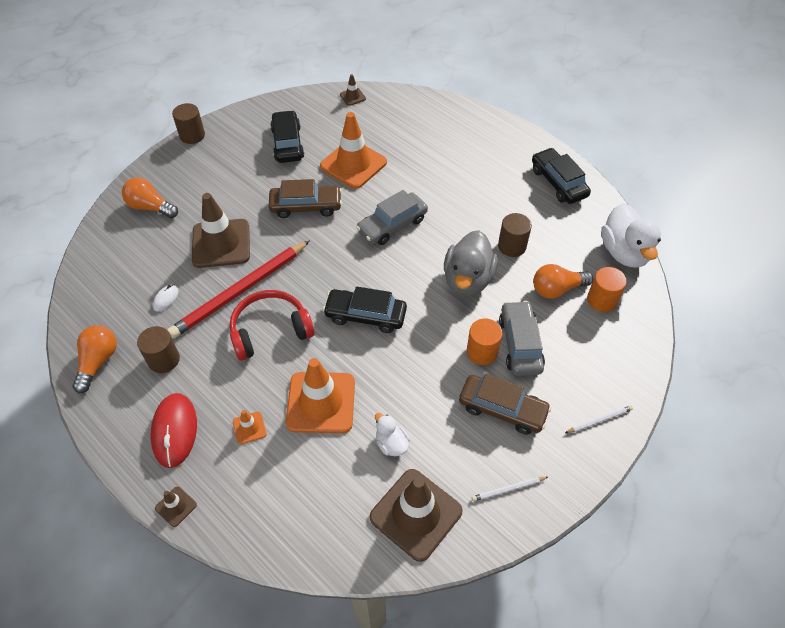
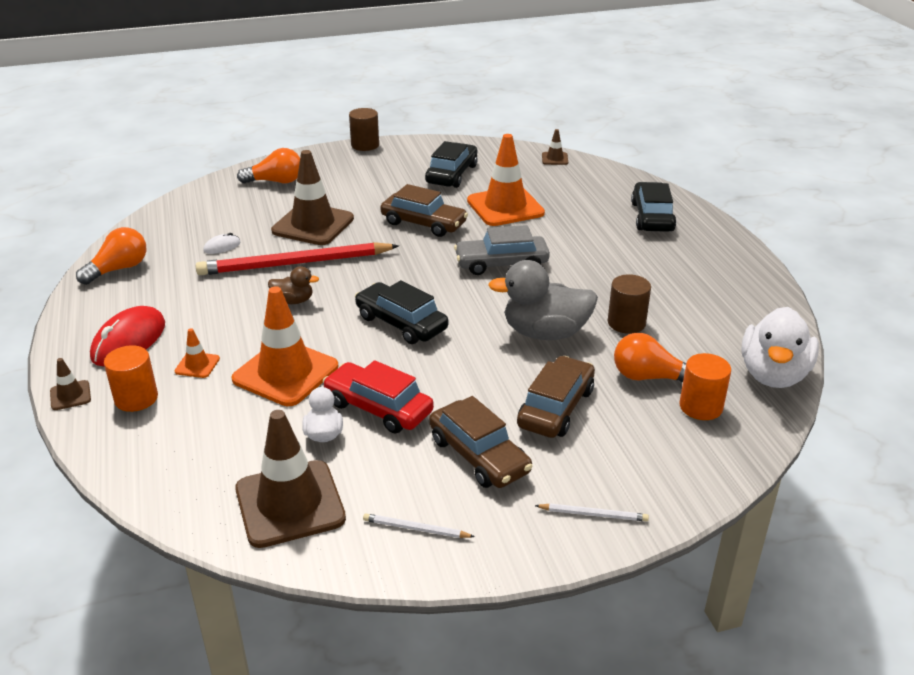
camera: 30 degrees right, 20 degrees down
(150, 207) = (276, 181): orange light bulb -> orange light bulb turned 120 degrees clockwise
(164, 359) = (174, 287): brown cylinder -> none
(270, 330) = (293, 301): red headphones -> brown duck
(409, 401) = (378, 408): none -> red car
(468, 280) = (545, 333): grey duck -> grey duck turned 45 degrees clockwise
(482, 352) = (502, 398): orange cylinder -> orange cylinder (136, 398)
(520, 344) = (556, 408): grey car -> brown car
(558, 182) = (738, 288): black car -> black car (652, 217)

